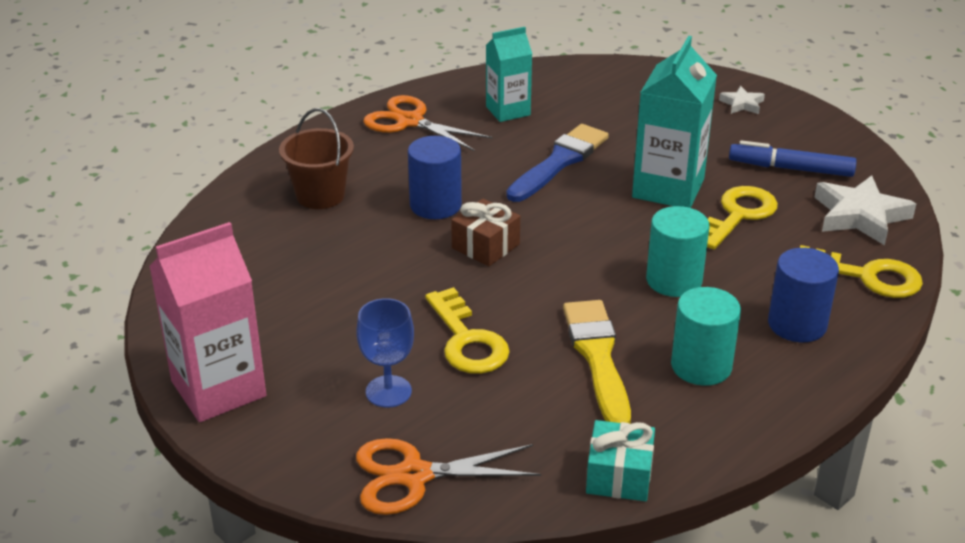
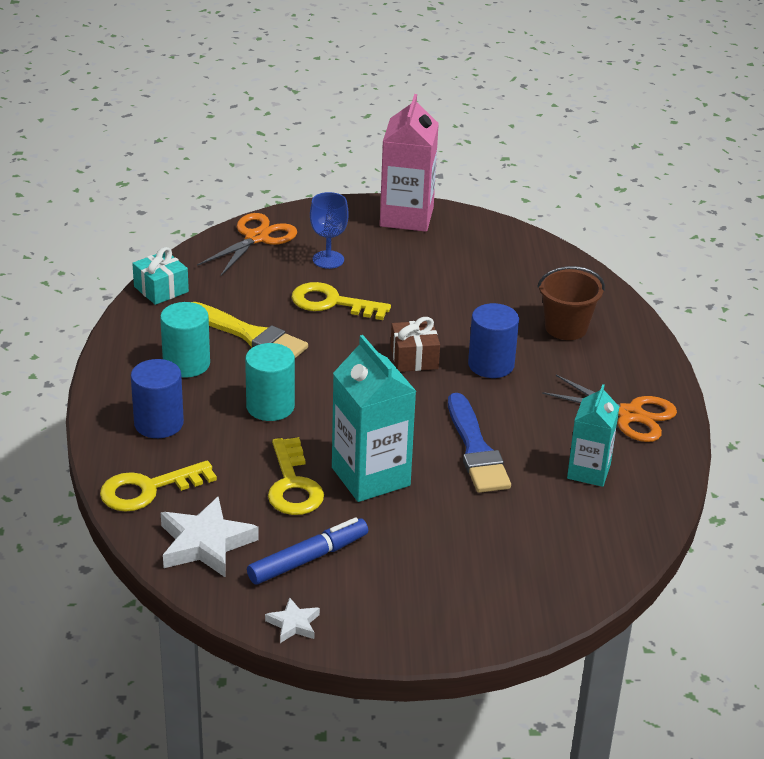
camera: 130 degrees right, 0 degrees up
(410, 121) = (629, 415): orange scissors -> orange scissors turned 45 degrees clockwise
(742, 104) = (436, 611): white star -> white star (293, 624)

